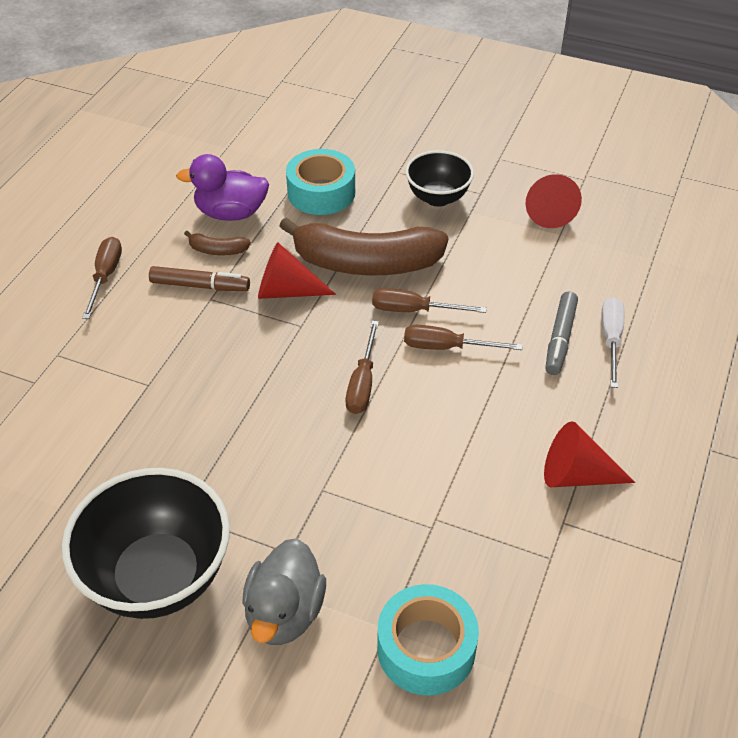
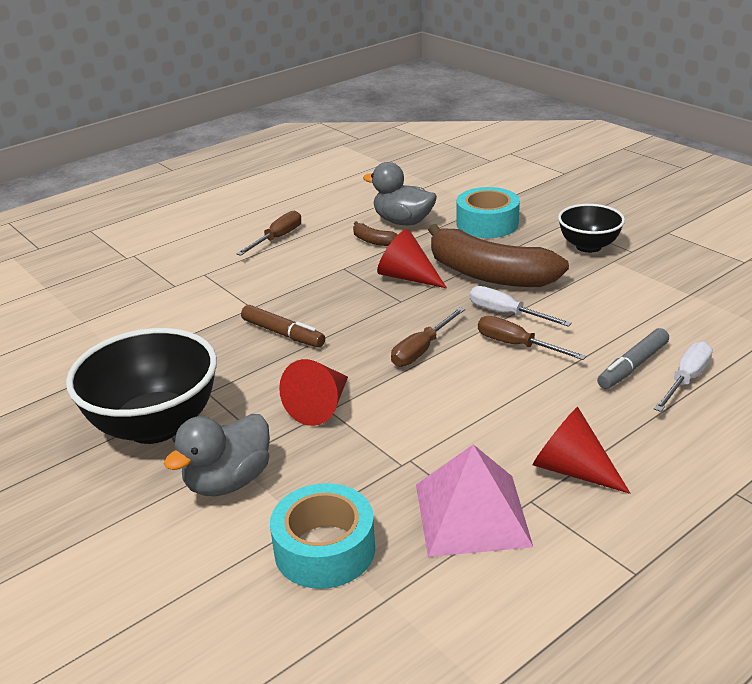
camera: 30 degrees right, 15 degrees down
(200, 286) = (342, 259): brown marker -> brown marker (283, 334)
(231, 213) = (403, 221): purple duck -> grey duck
(413, 310) = (506, 313): brown screwdriver -> white screwdriver
(525, 557) = (471, 514): none -> pink pyramid
(548, 211) = (690, 275): red cone -> red cone (320, 406)

